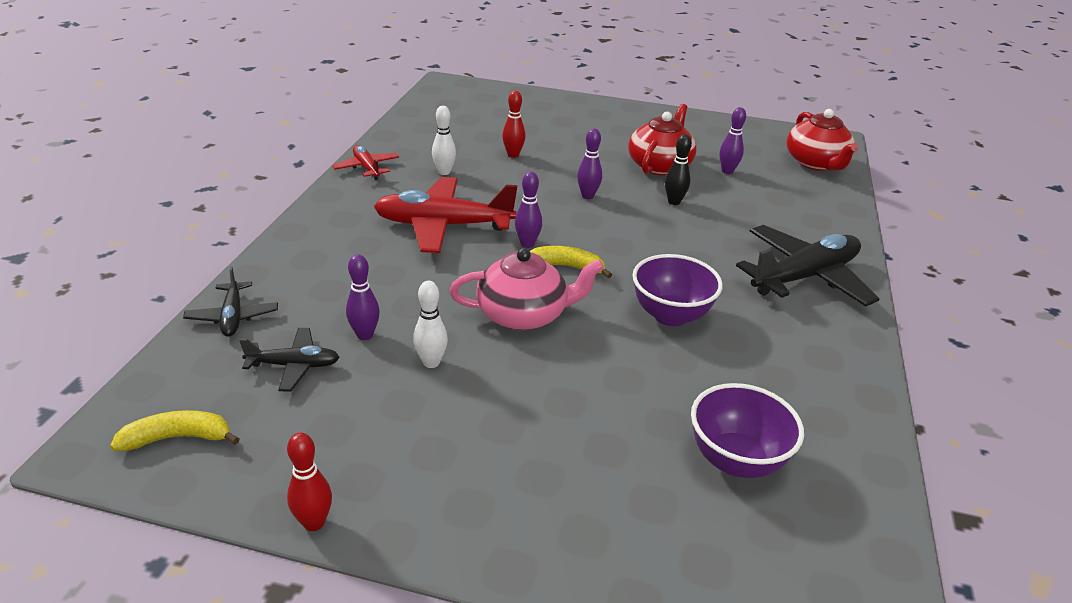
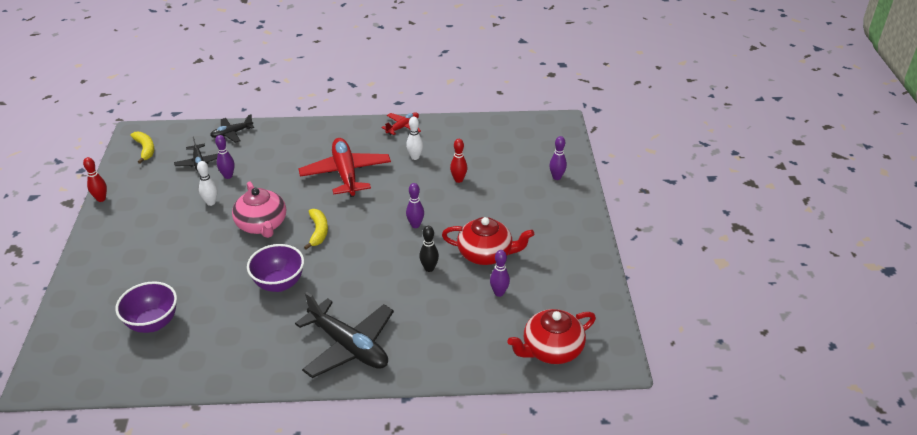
camera: 75 degrees right, 5 degrees up
(527, 244) = (338, 211): purple bowling pin -> purple bowling pin (556, 177)

